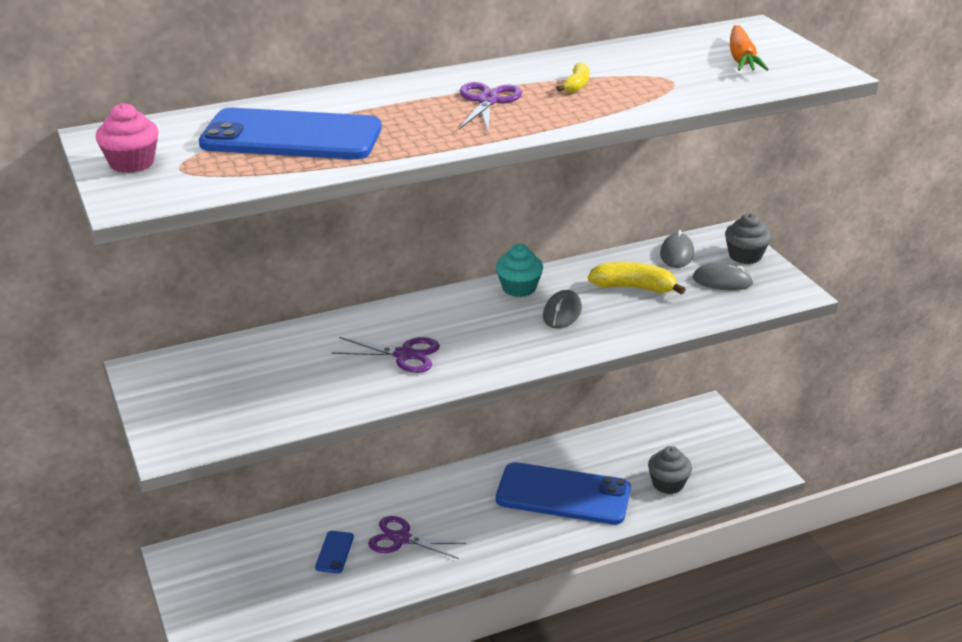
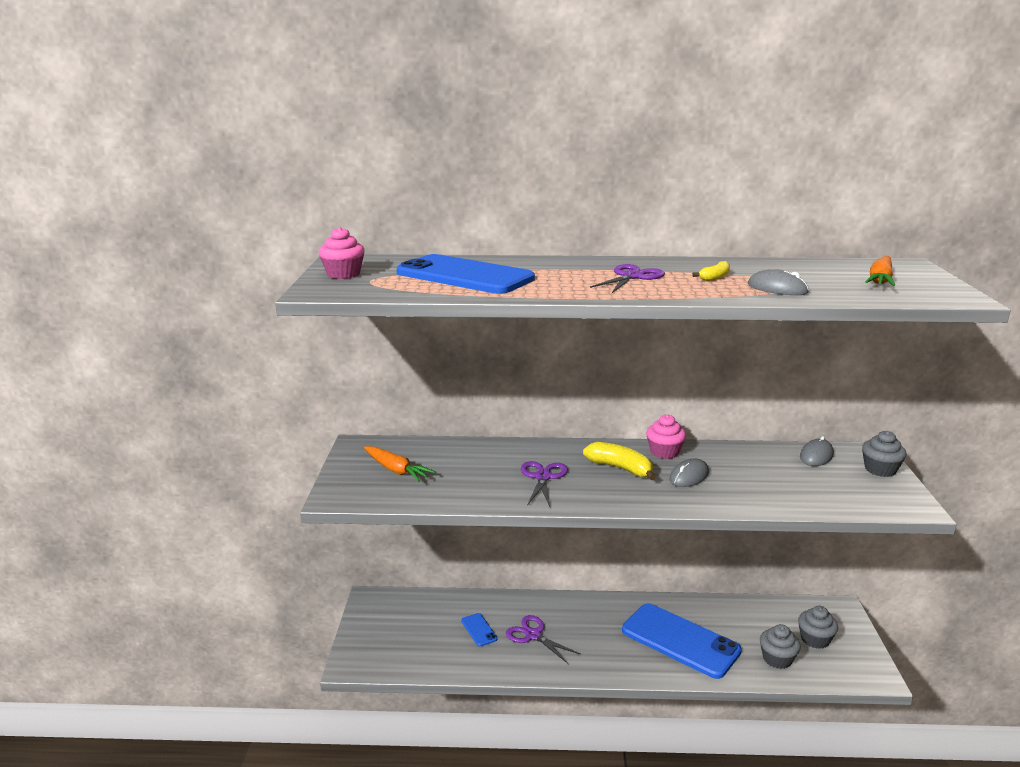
camera: 25 degrees right, 10 degrees down
(220, 392) = (396, 470): none -> orange carrot
(334, 552) = (479, 630): blue phone -> blue phone turned 60 degrees counterclockwise
(404, 355) = (543, 477): purple scissors -> purple scissors turned 120 degrees counterclockwise
(519, 288) = (664, 452): turquoise cupcake -> pink cupcake
(634, 288) = (762, 472): yellow banana -> yellow banana (620, 468)
(695, 451) = (815, 639): none -> grey cupcake
(722, 281) = (847, 483): grey mouse -> grey mouse (777, 288)

